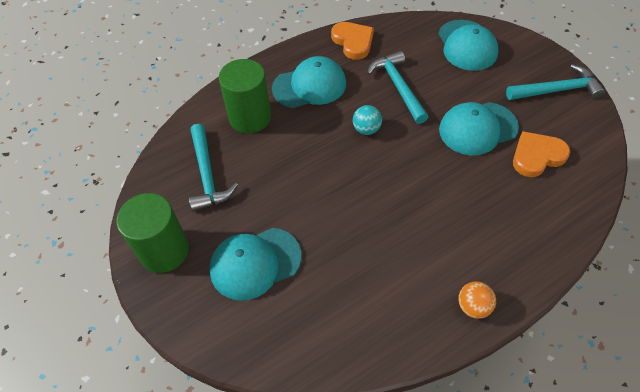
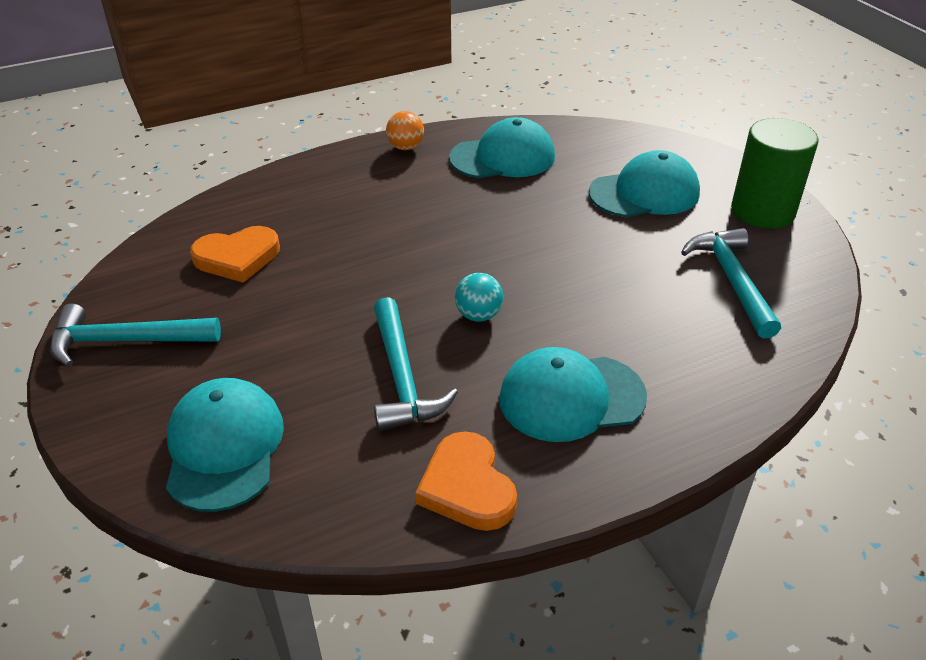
camera: 175 degrees left, 15 degrees down
(250, 117) = (680, 353): green cylinder -> none
(477, 128) = (299, 299): turquoise cap -> turquoise cap (503, 157)

